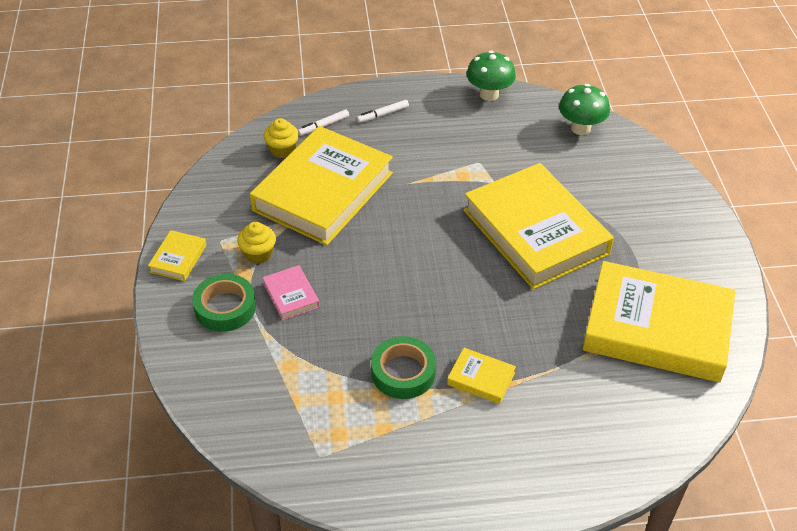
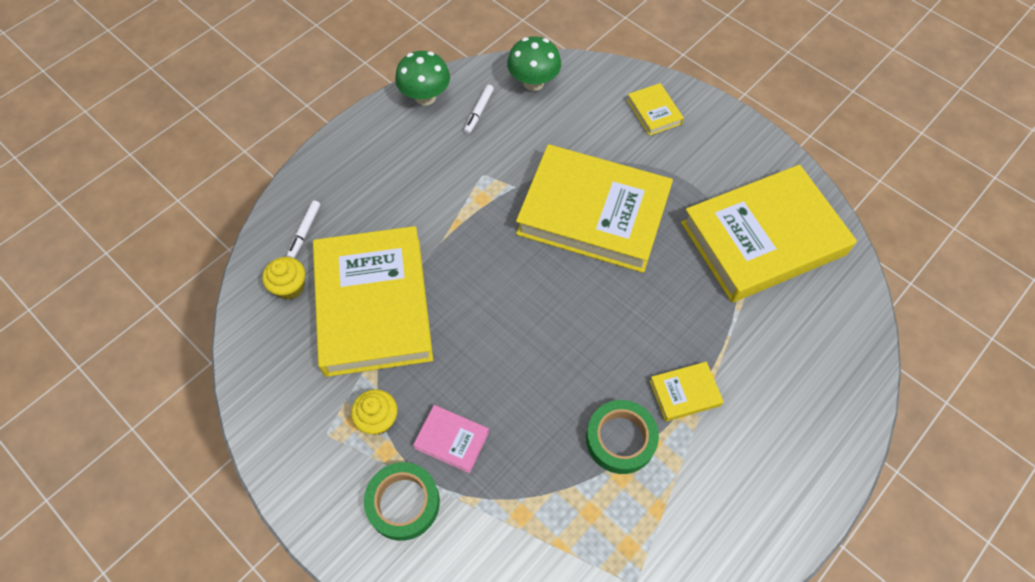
camera: 40 degrees left, 15 degrees up
(178, 258) = (304, 486): yellow book -> yellow book (654, 112)
(383, 114) = (349, 181): white marker -> white marker (478, 112)

